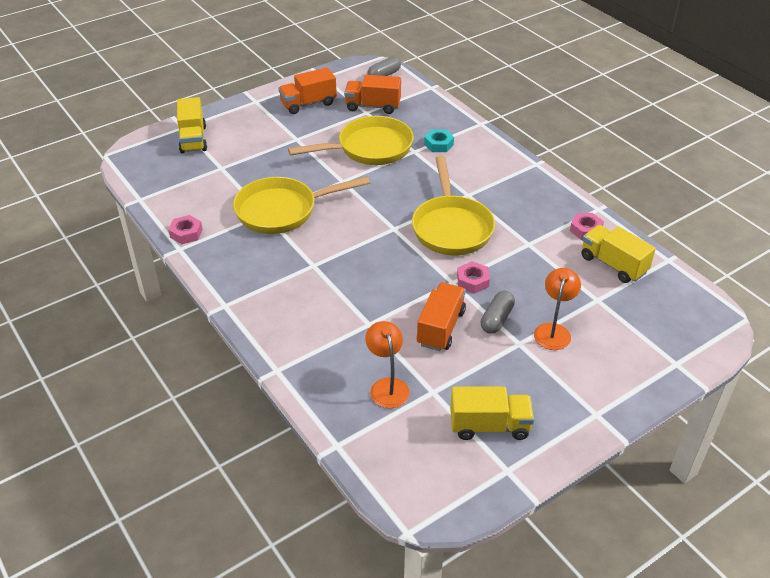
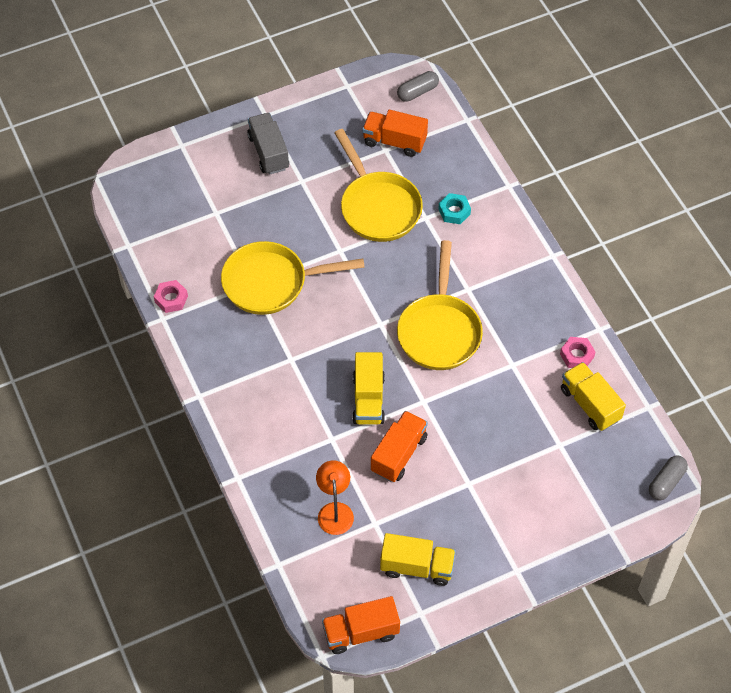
camera: 10 degrees right, 15 degrees up
(193, 139) = (191, 166): yellow truck -> yellow truck (368, 399)
(263, 124) = (268, 152): none -> grey truck
(308, 104) = (323, 127): orange truck -> orange truck (361, 632)
(369, 148) = (378, 207): yellow pan -> yellow pan turned 75 degrees clockwise
(472, 281) = (443, 403): pink nut -> none
(497, 319) = (455, 452): grey capsule -> grey capsule (666, 482)
(553, 330) = (505, 474): orange lamp -> none

